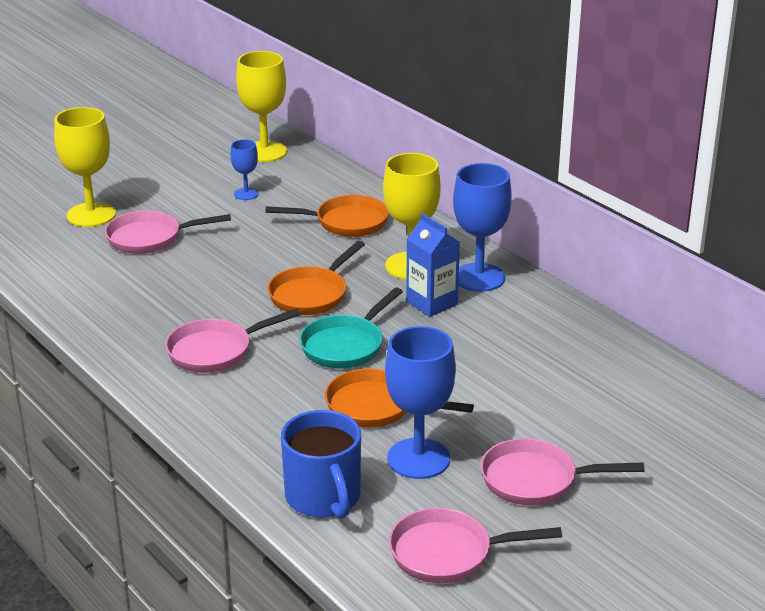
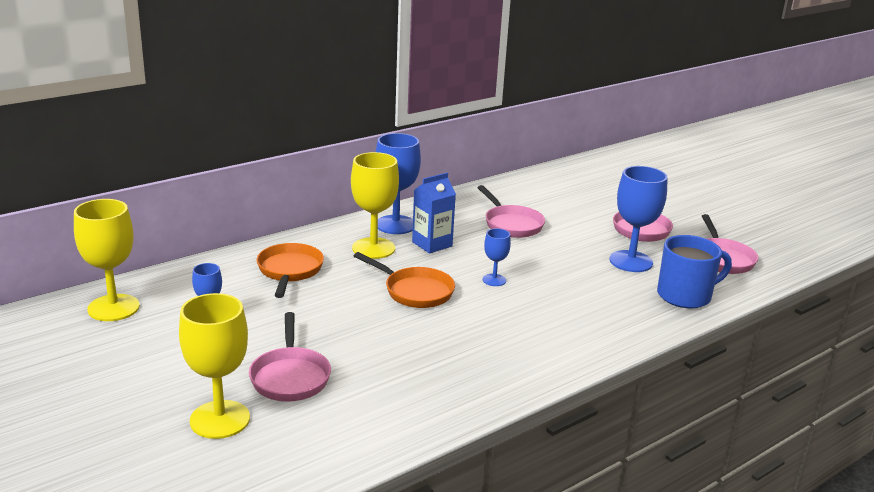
camera: 90 degrees left, 5 degrees down
(215, 351) = (506, 337): pink pan -> pink pan (511, 224)
(345, 345) = (494, 280): turquoise pan -> blue goblet
(376, 407) = (574, 272): orange pan -> none

